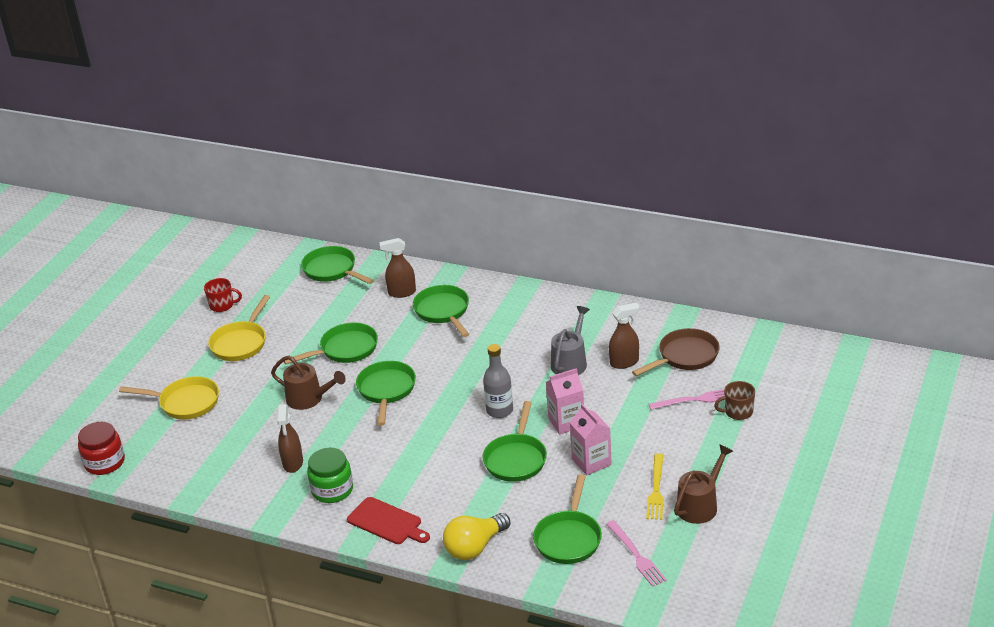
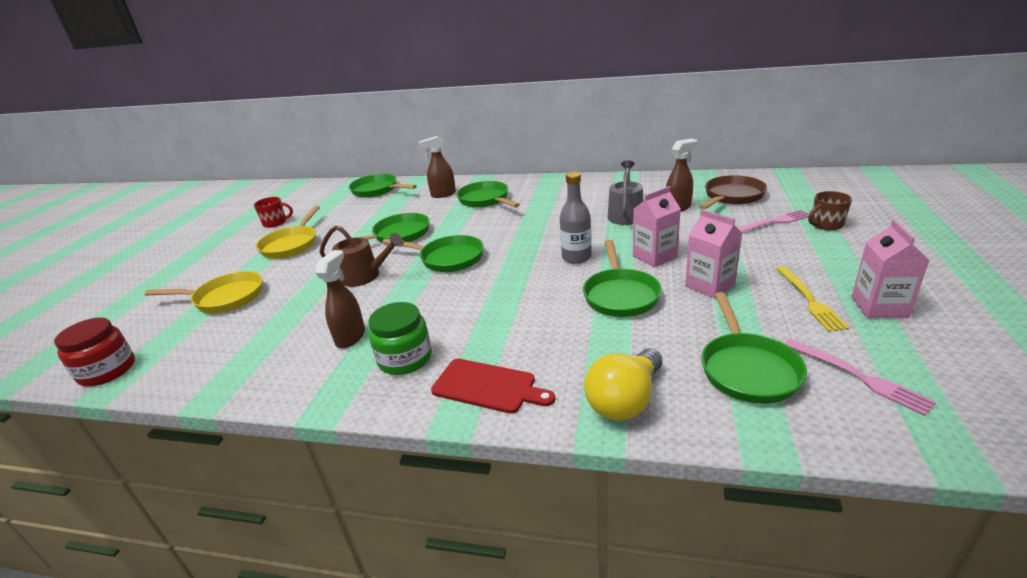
camera: 10 degrees left, 5 degrees down
(293, 463) = (351, 337): brown spray bottle -> brown spray bottle turned 150 degrees counterclockwise
(386, 390) = (448, 258): green pan -> green pan turned 120 degrees clockwise
(700, 505) = (879, 307): brown watering can -> pink carton

